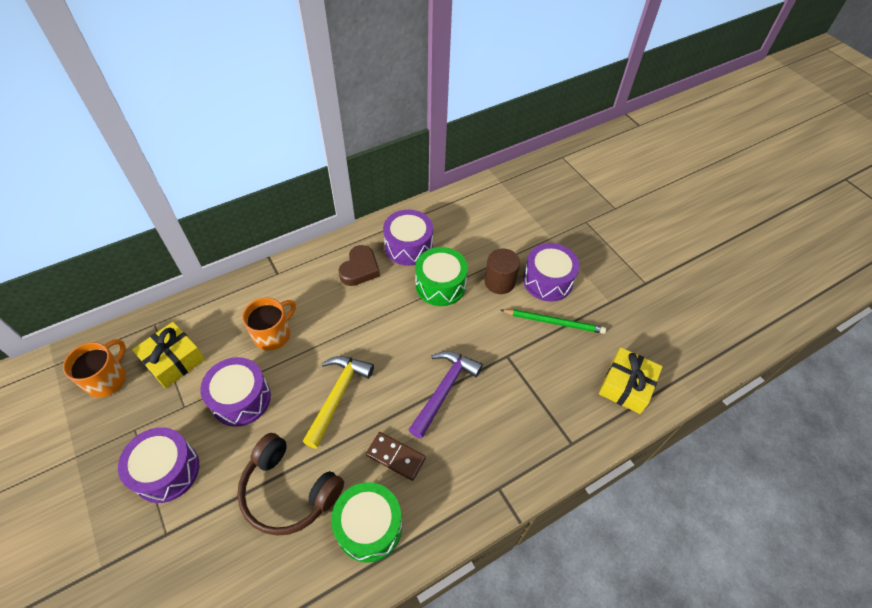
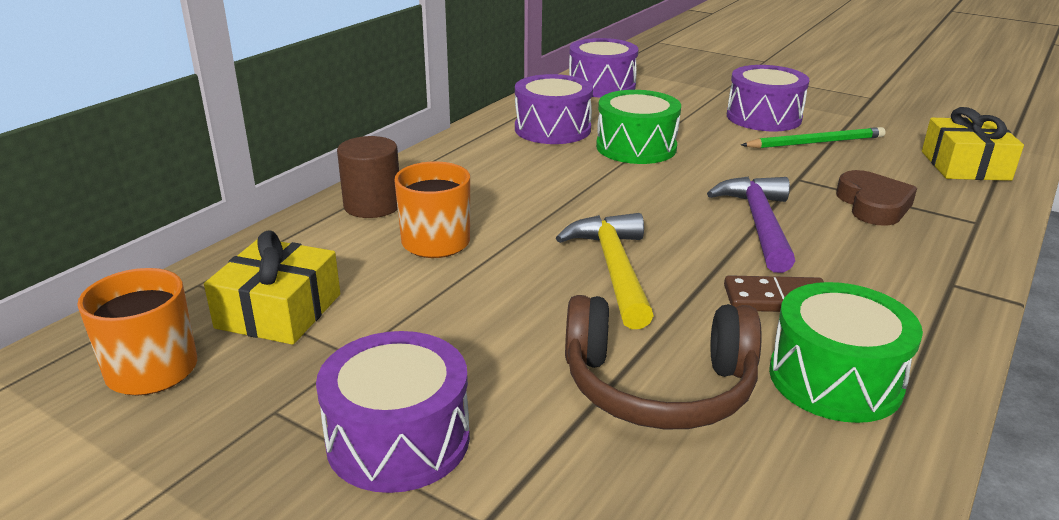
camera: 25 degrees left, 25 degrees down
(241, 399) = (454, 316): purple drum -> purple drum (601, 86)
(360, 269) = (505, 159): brown heart -> brown heart (873, 205)
(499, 282) = (708, 130): brown cylinder -> brown cylinder (372, 205)

